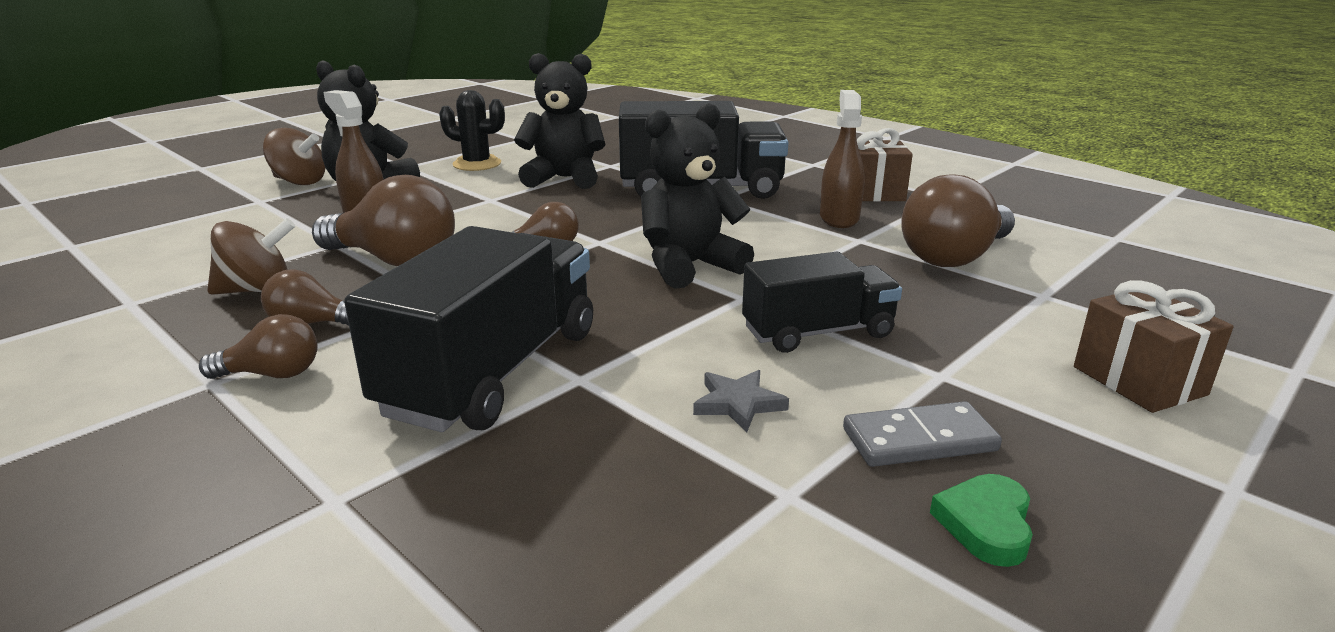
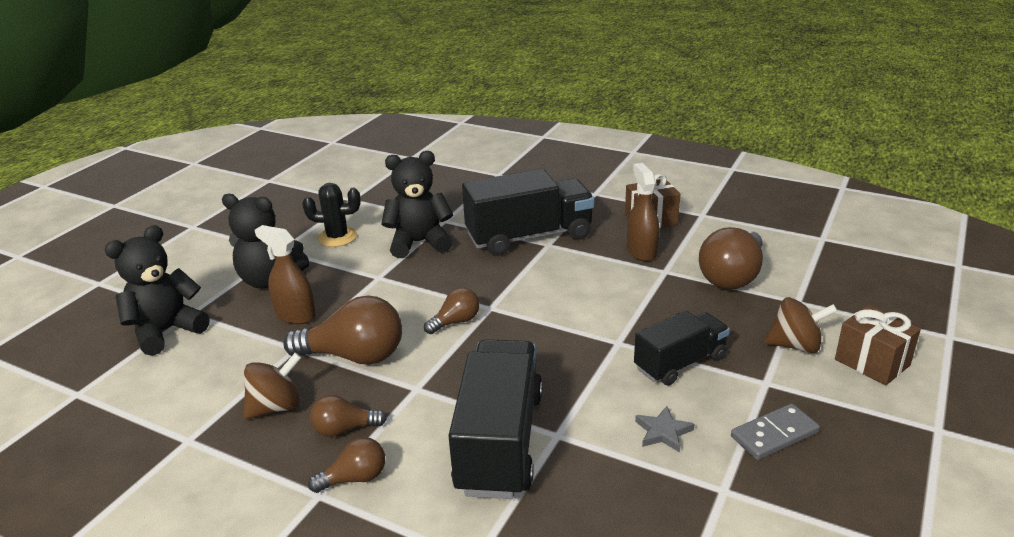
camera: 15 degrees left, 5 degrees up
(299, 182) = (205, 285): brown spinning top -> brown spinning top (795, 345)
(689, 266) = (567, 319): black teddy bear -> black teddy bear (166, 331)
(985, 524) = (830, 483): green heart -> none

